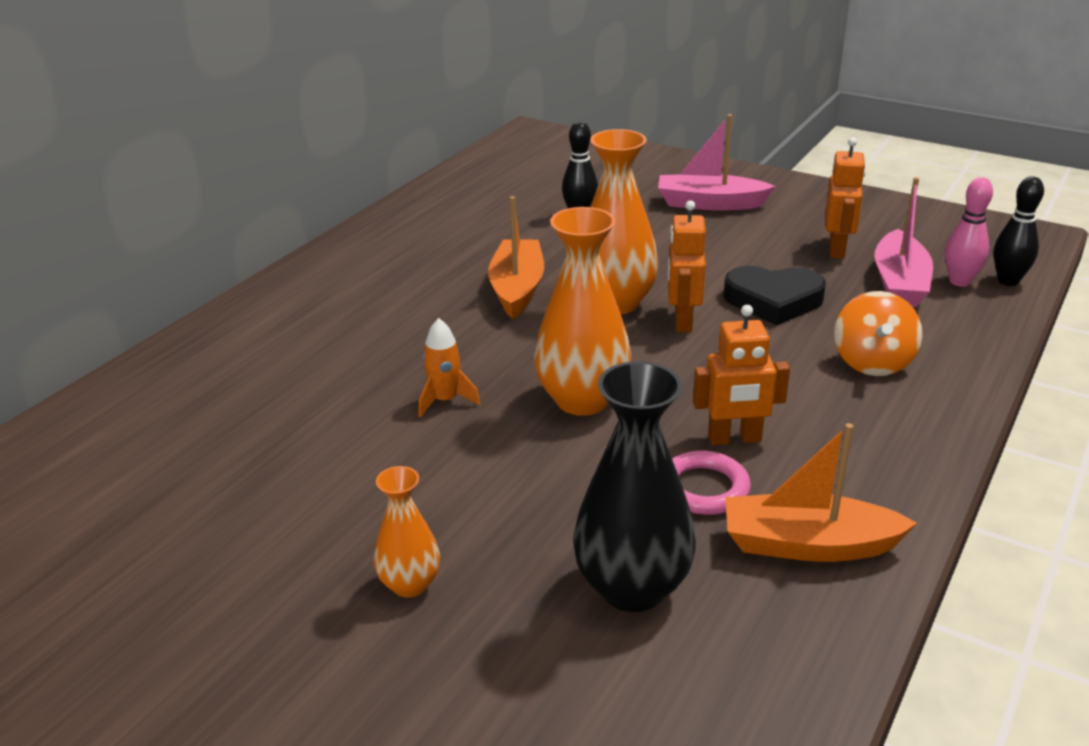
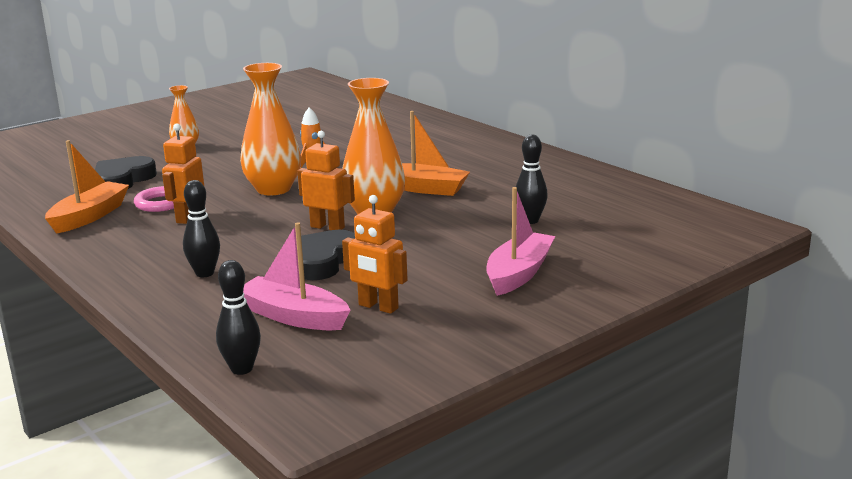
camera: 110 degrees right, 10 degrees down
(632, 588) = (122, 180): black vase -> black heart
(872, 362) = (205, 273): orange spinning top -> black bowling pin
(959, 281) = (266, 344): pink bowling pin -> none

